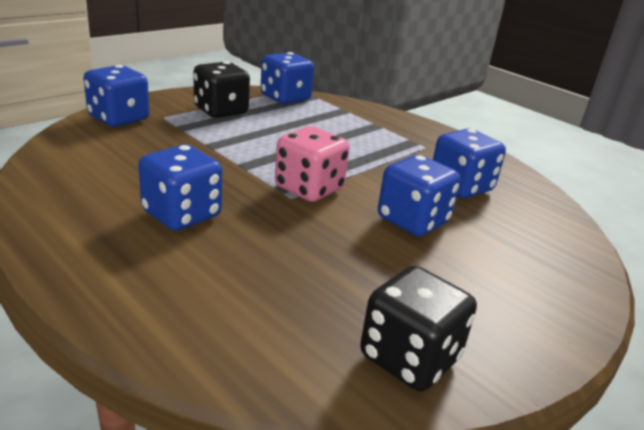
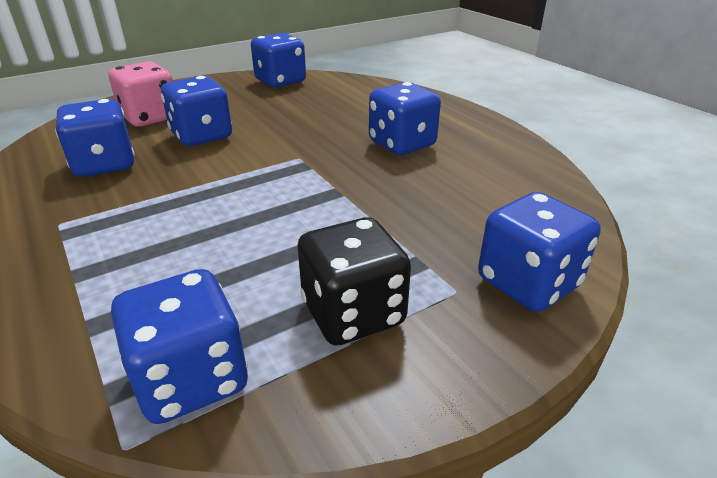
camera: 165 degrees left, 5 degrees up
(309, 188) = (276, 164): pink dice -> pink dice (150, 118)
(409, 358) = (280, 81): black dice -> blue dice

